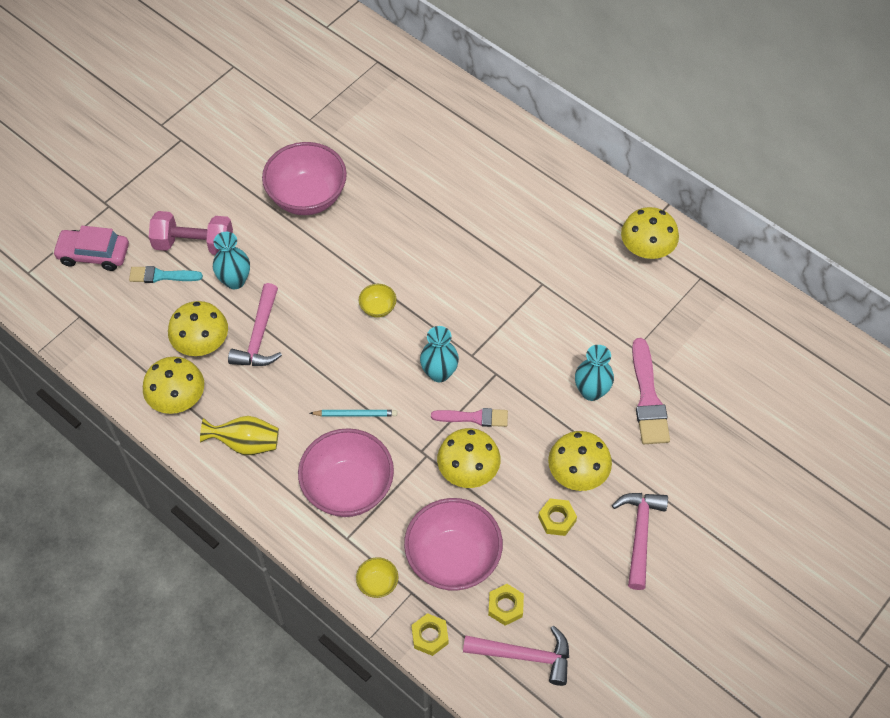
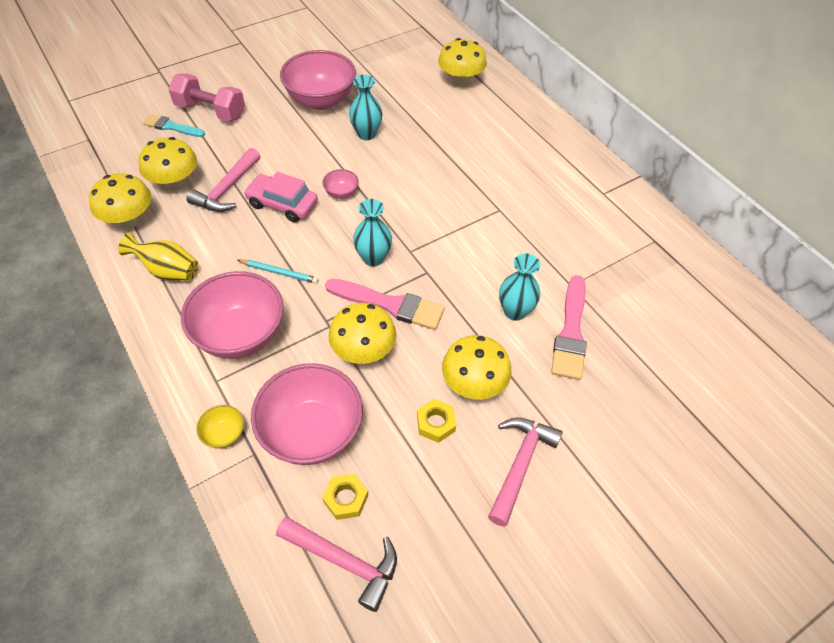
camera: 15 degrees right, 5 degrees down
(93, 254) = (127, 100): pink car -> pink car (282, 204)
(235, 280) = (229, 144): turquoise vase -> turquoise vase (366, 134)
(378, 308) = (341, 193): yellow bowl -> pink bowl
(430, 636) = (251, 506): yellow nut -> none
(474, 417) = (390, 304): pink brush -> pink brush, size x1.57
(646, 250) = (608, 206): yellow mushroom -> yellow mushroom (460, 81)

